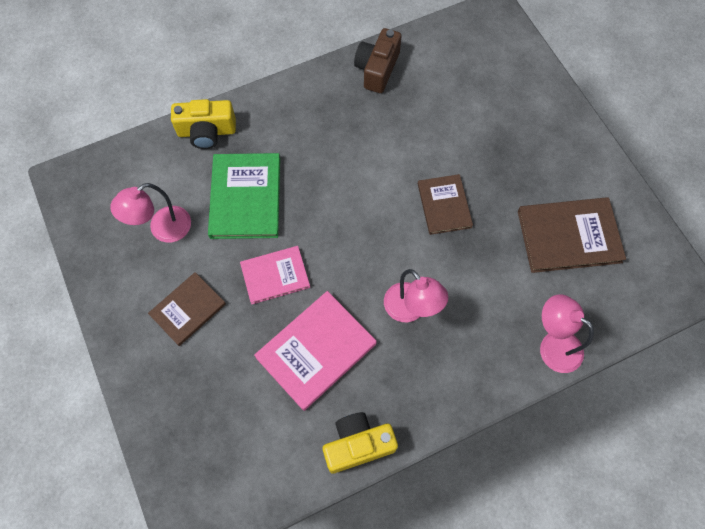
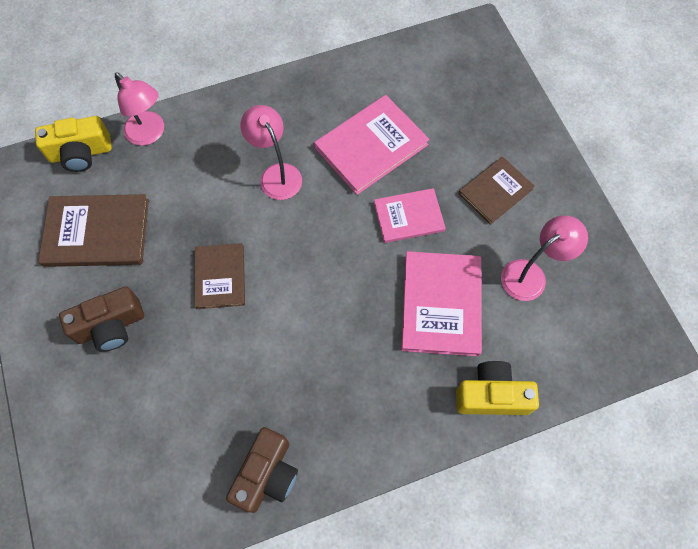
camera: 175 degrees left, 0 degrees up
(245, 197) = (441, 304): green book -> pink book
(358, 445) = (340, 73): yellow camera -> yellow camera (81, 153)
(527, 158) = (111, 326): none -> brown camera

